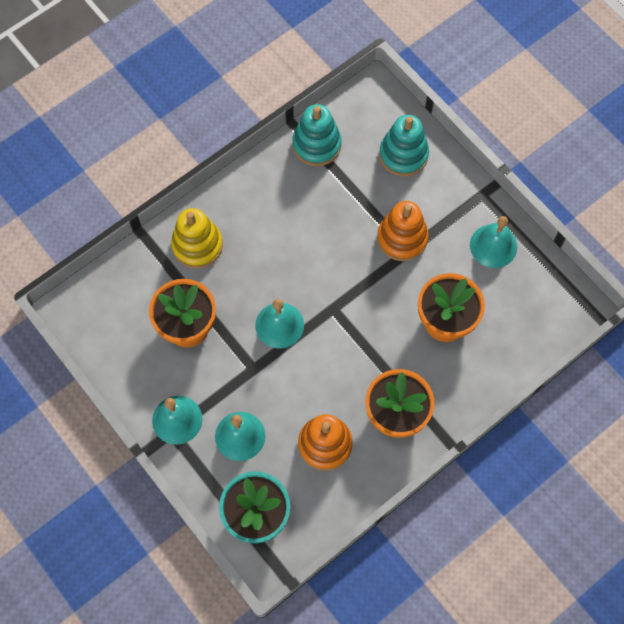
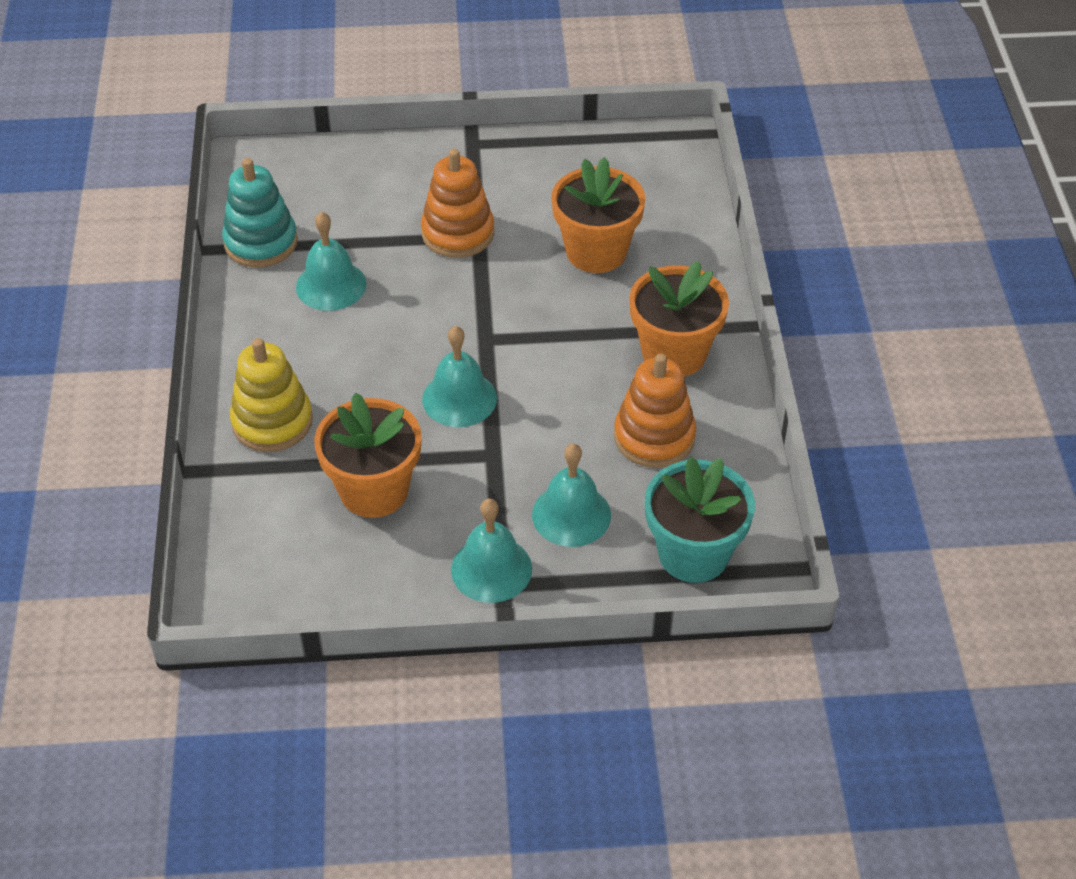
camera: 55 degrees left, 20 degrees down
(403, 155) = (356, 178): turquoise stacking toy -> none
(493, 246) = (542, 166): turquoise bell -> turquoise bell (331, 285)

